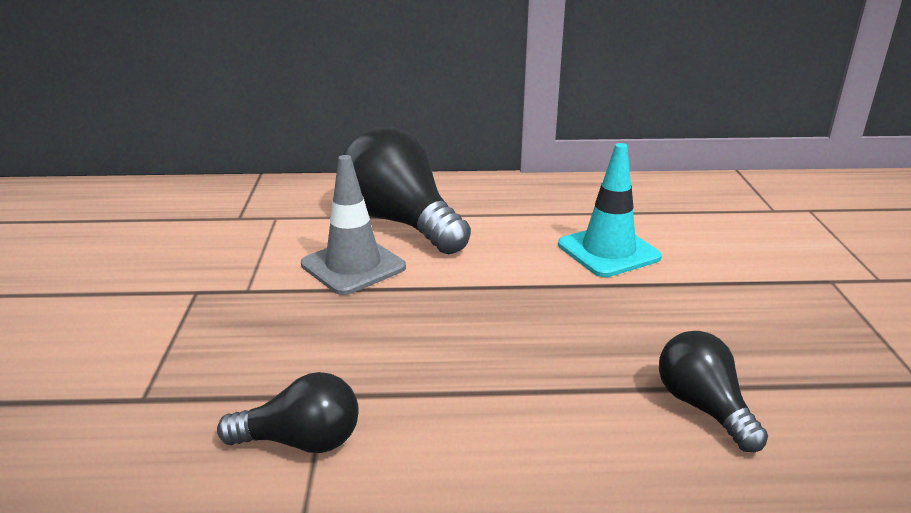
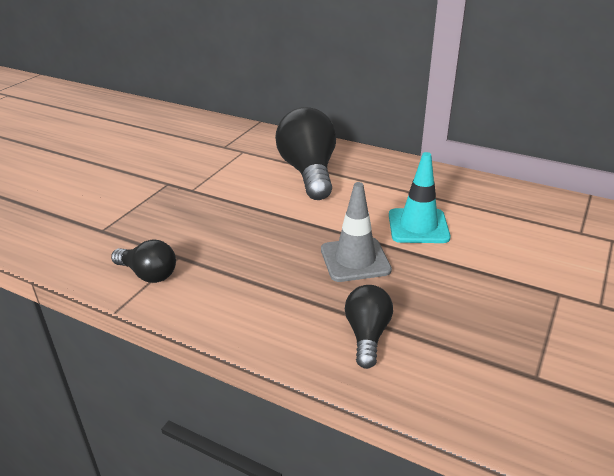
camera: 30 degrees right, 5 degrees up
(353, 266) = (256, 192): grey traffic cone -> grey traffic cone (355, 260)

